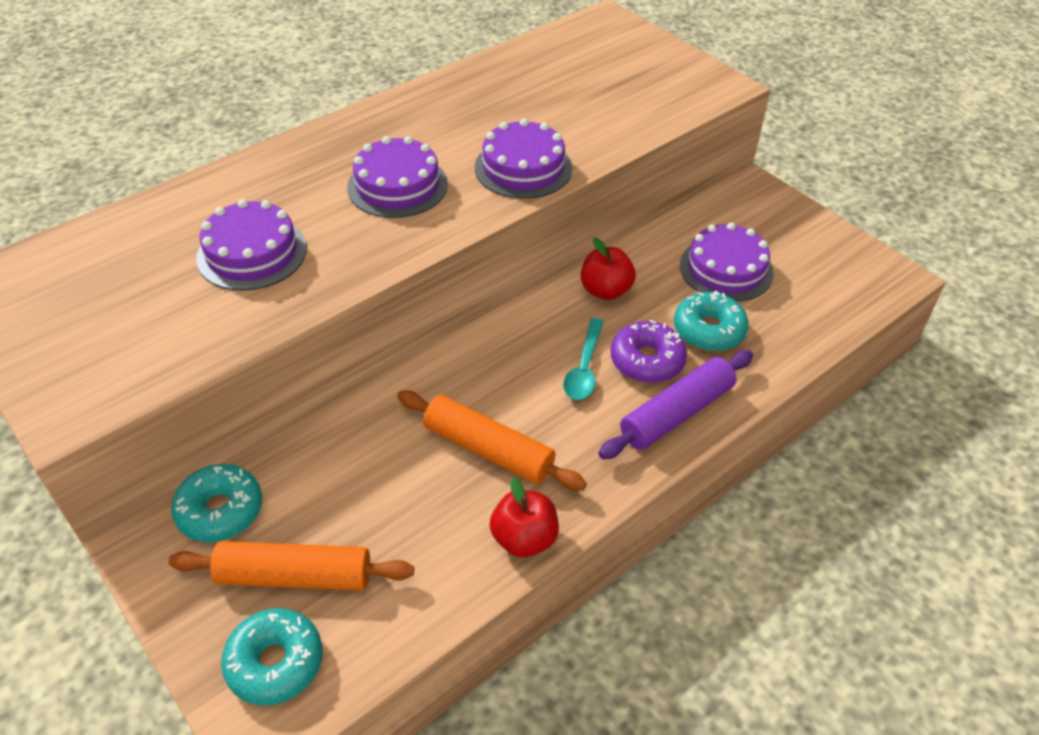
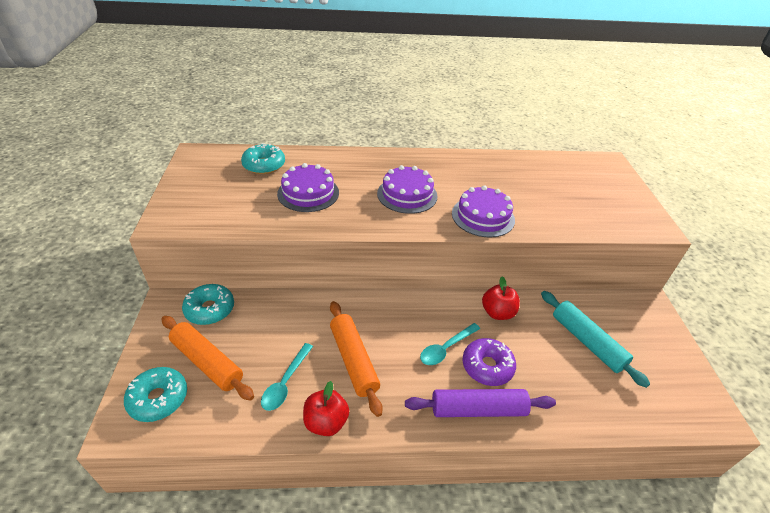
camera: 35 degrees right, 5 degrees down
(429, 530) = (285, 382): none -> turquoise spoon
(709, 330) = (543, 372): turquoise donut -> turquoise donut (264, 165)
(726, 269) = (587, 342): purple cake -> turquoise rolling pin

